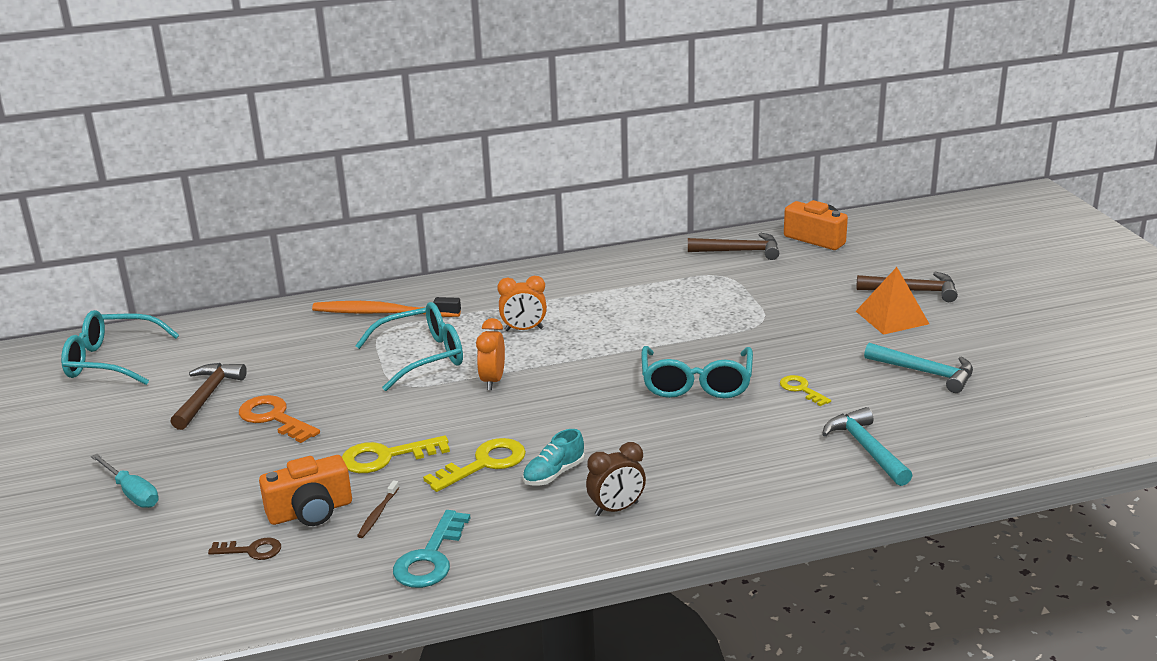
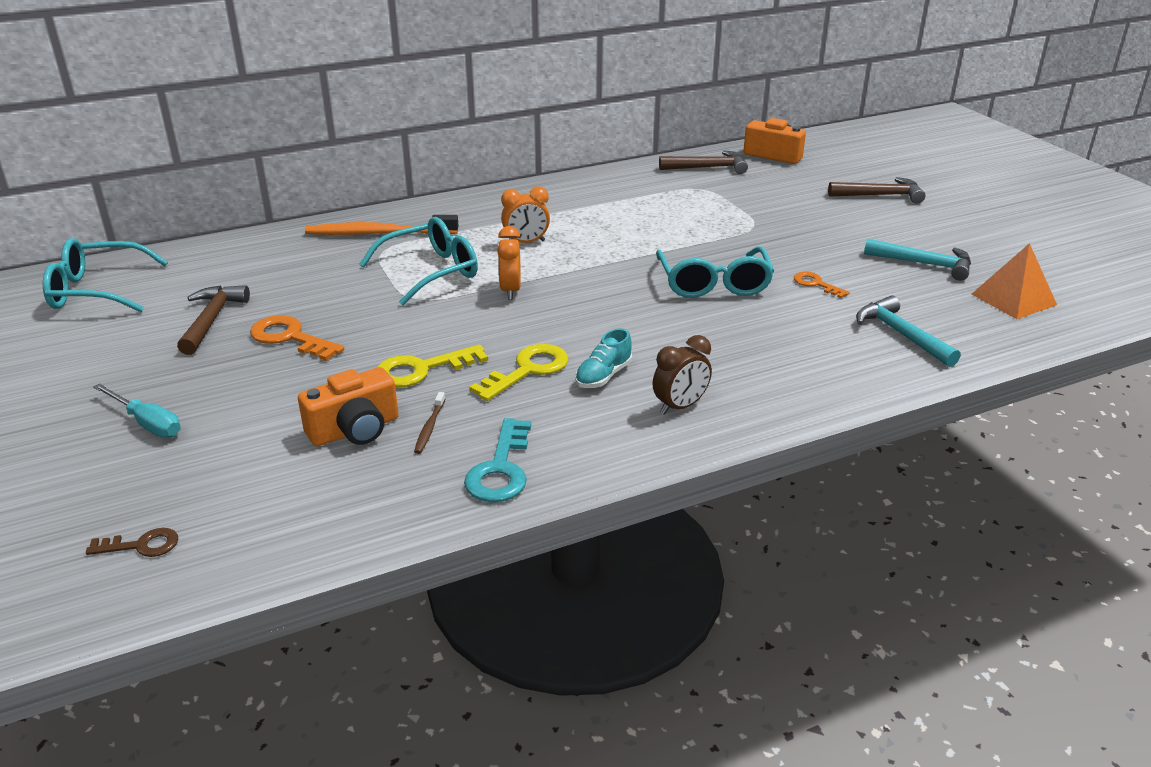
camera: 10 degrees left, 5 degrees up
(252, 550) = (299, 475): brown key -> brown key (142, 545)
(801, 389) = (816, 284): yellow key -> orange key
(892, 317) = (871, 218): orange pyramid -> orange pyramid (1013, 299)

